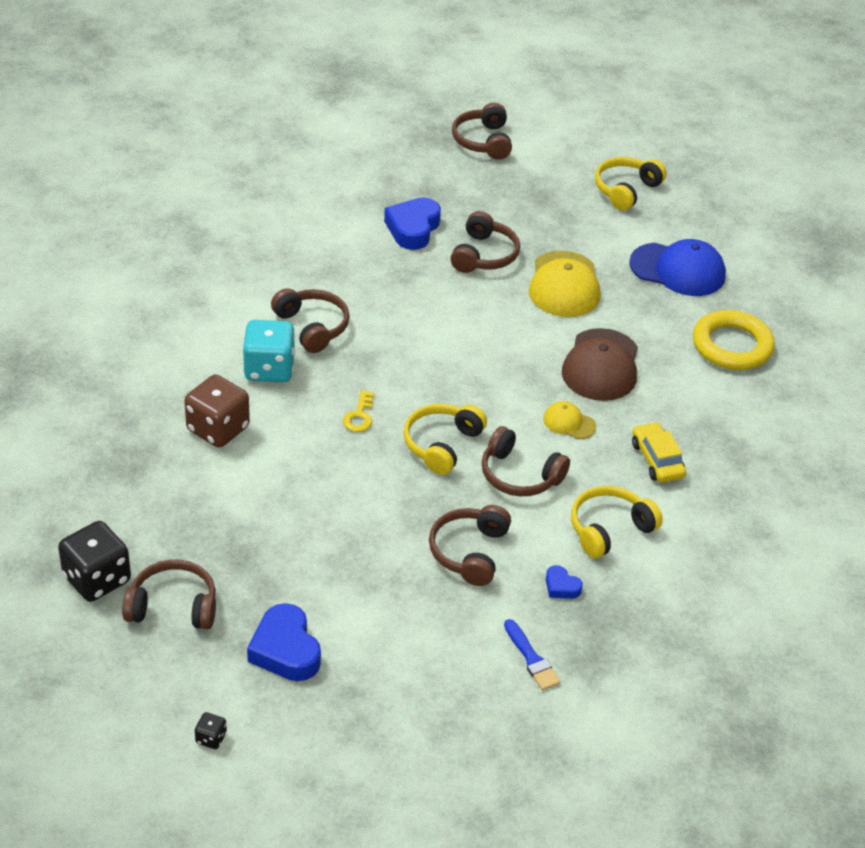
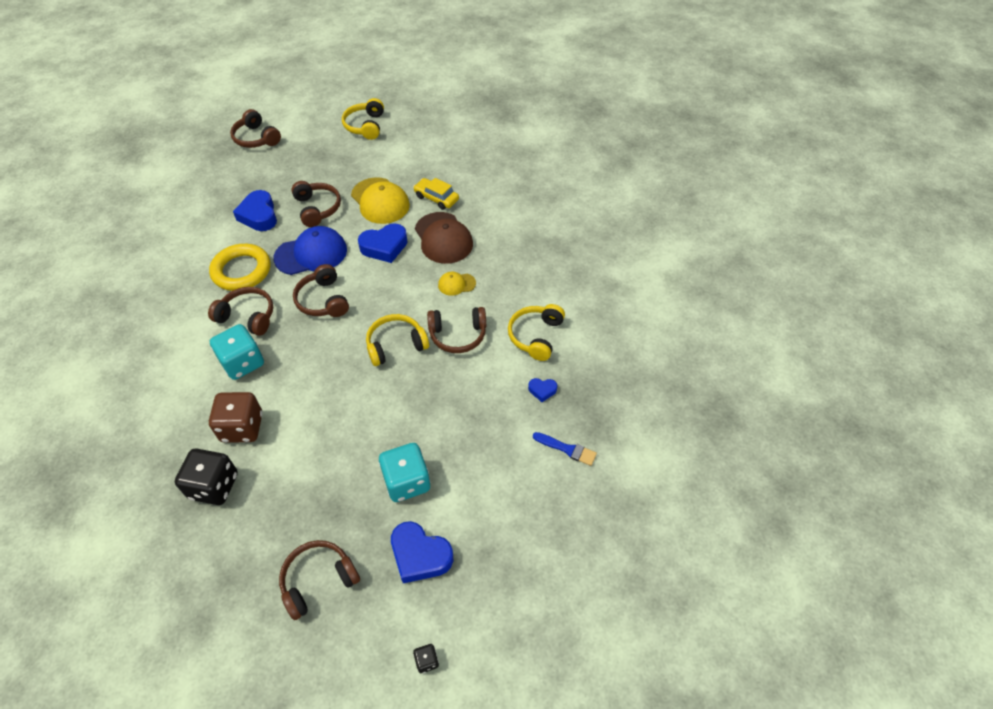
camera: 35 degrees left, 10 degrees up
(97, 579) = (246, 601): black dice -> black dice (214, 486)
(333, 578) = (407, 482): none -> turquoise dice
(359, 416) = (329, 358): yellow key -> none
(441, 444) = (396, 345): yellow headphones -> yellow headphones turned 75 degrees clockwise
(469, 552) = (472, 405): brown headphones -> brown headphones (323, 300)
(523, 337) = (384, 247): none -> blue heart
(657, 460) = (523, 277): yellow car -> yellow car (436, 198)
(678, 270) = (434, 157): blue cap -> blue cap (311, 254)
(732, 346) = (501, 186): yellow ring -> yellow ring (241, 271)

